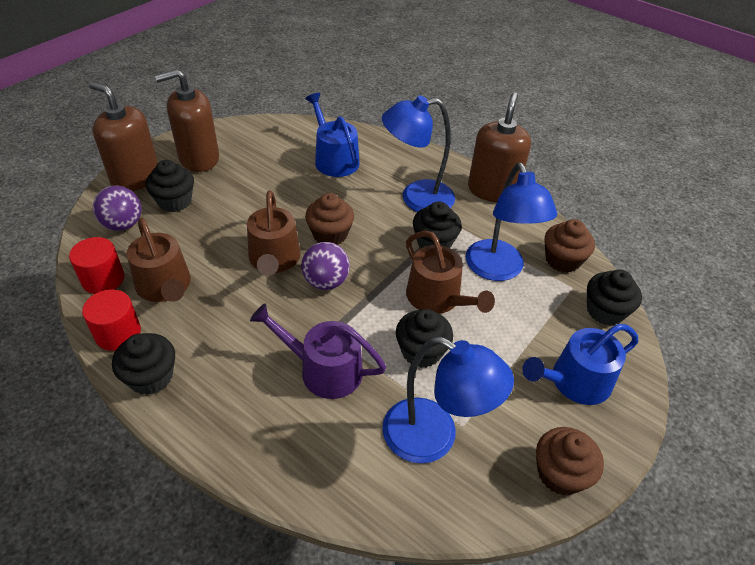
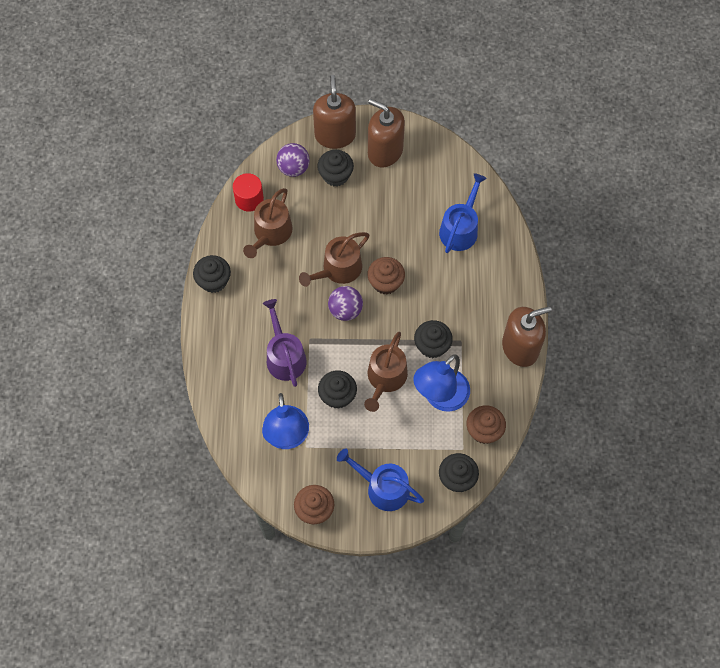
camera: 55 degrees right, 20 degrees up
(118, 333) = (224, 241): red cylinder -> none
(416, 198) = (466, 307): blue lamp -> none

